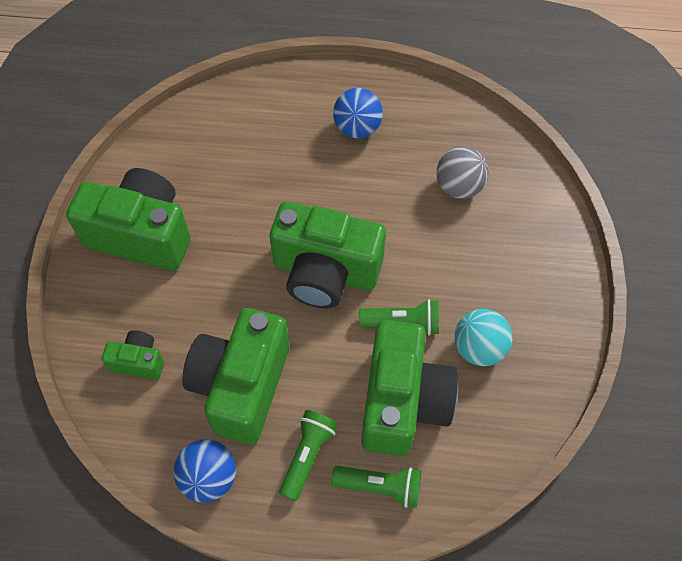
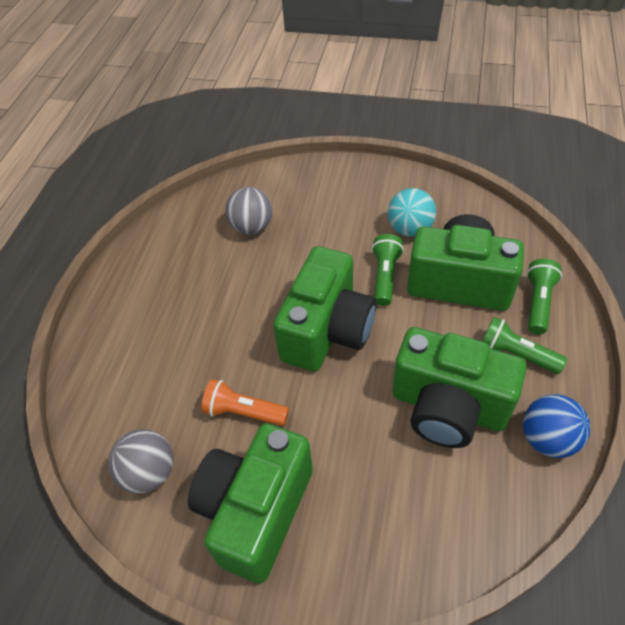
camera: 80 degrees left, 10 degrees down
(138, 361) = (422, 512): green camera -> none
(175, 153) = (149, 472): none -> grey ball
(232, 212) = (243, 412): none -> orange flashlight
(357, 128) = (167, 295): blue ball -> none

